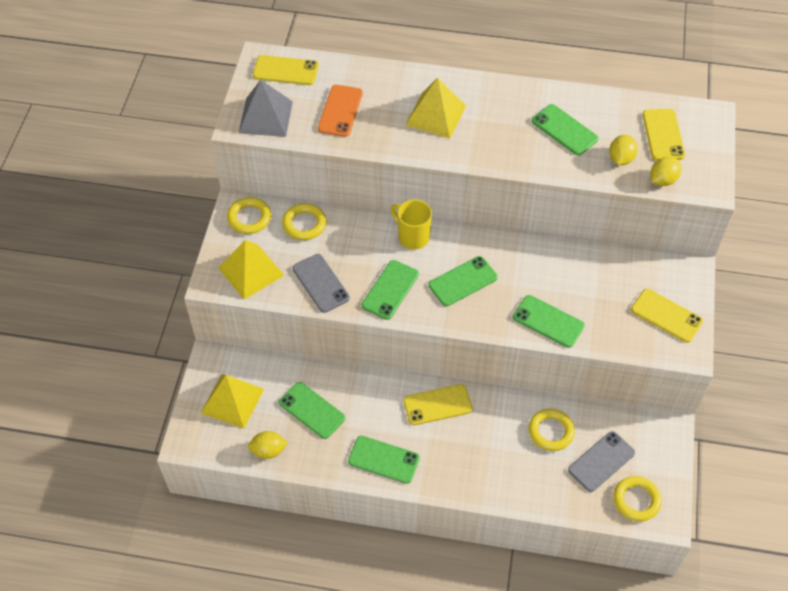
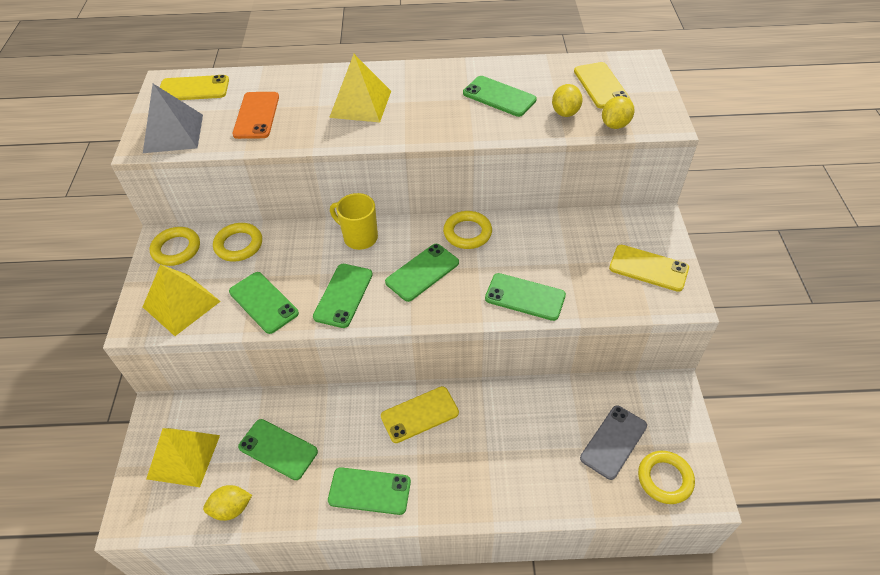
camera: 10 degrees left, 5 degrees down
(321, 283) = (263, 302): grey phone -> green phone
(551, 431) = (550, 419): yellow ring -> yellow ring (467, 233)

